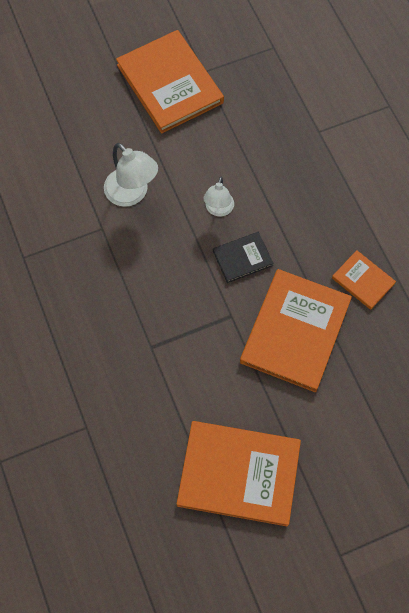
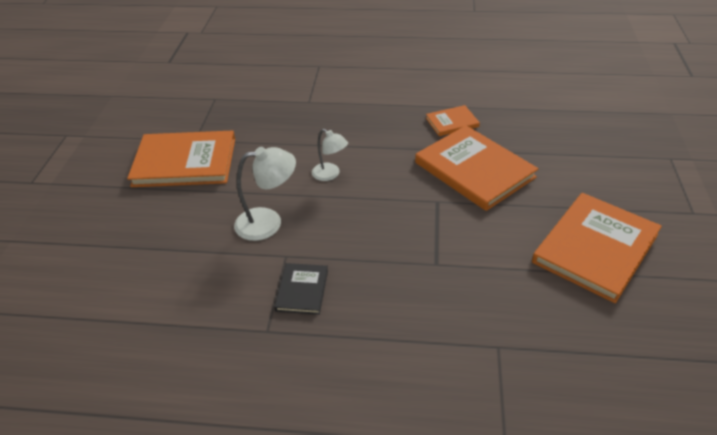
camera: 60 degrees left, 25 degrees down
(242, 258) = (387, 176): black book -> black book (302, 290)

